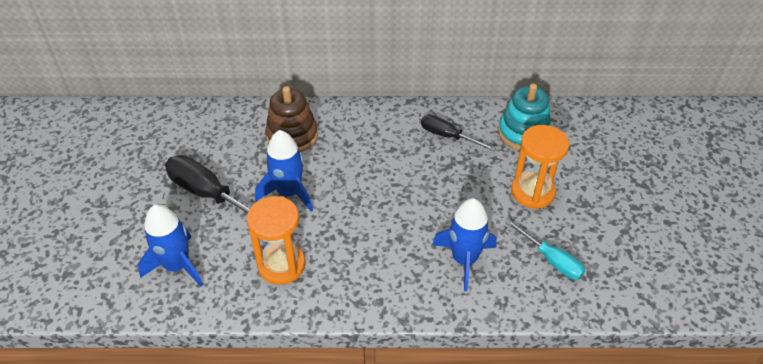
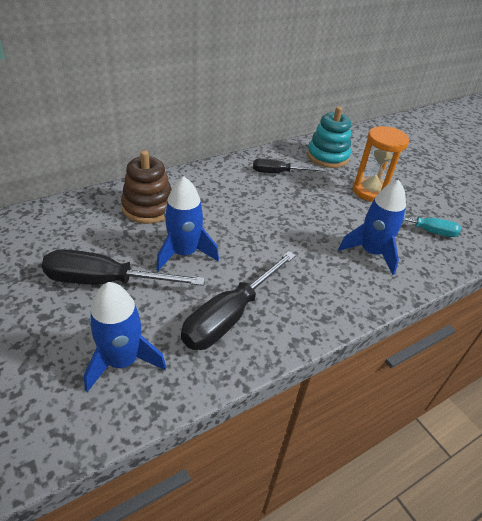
camera: 35 degrees left, 5 degrees down
(281, 265) = (230, 316): orange hourglass -> black screwdriver

